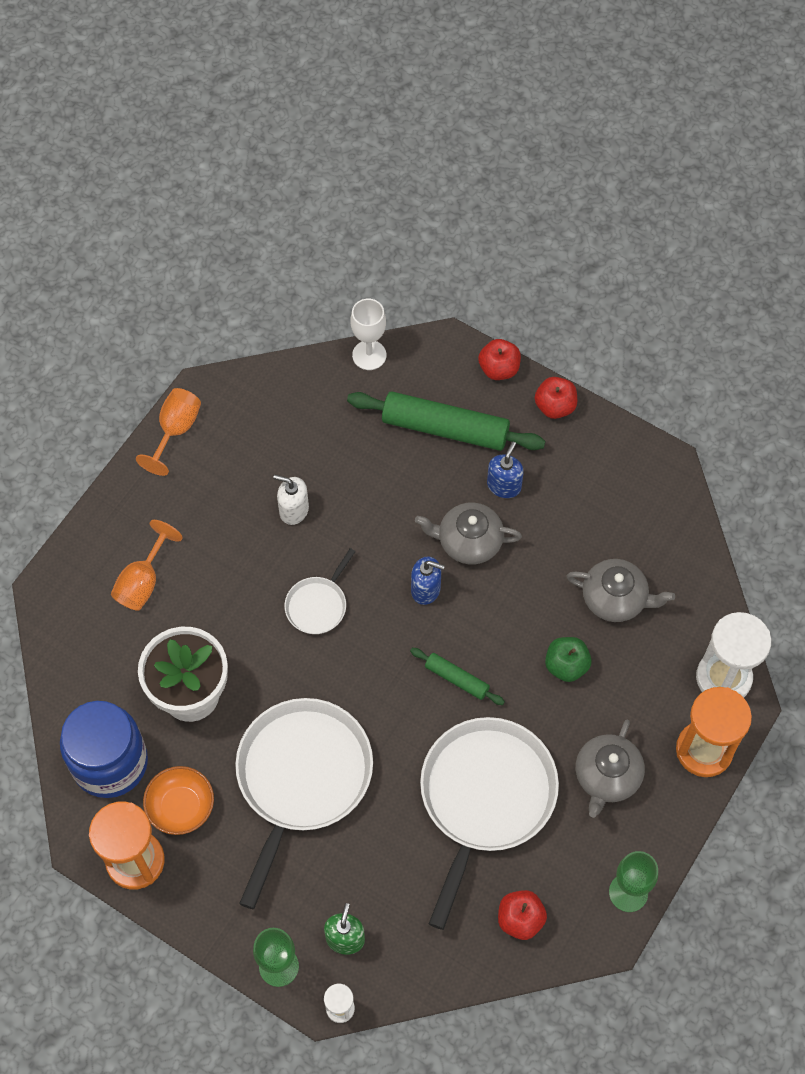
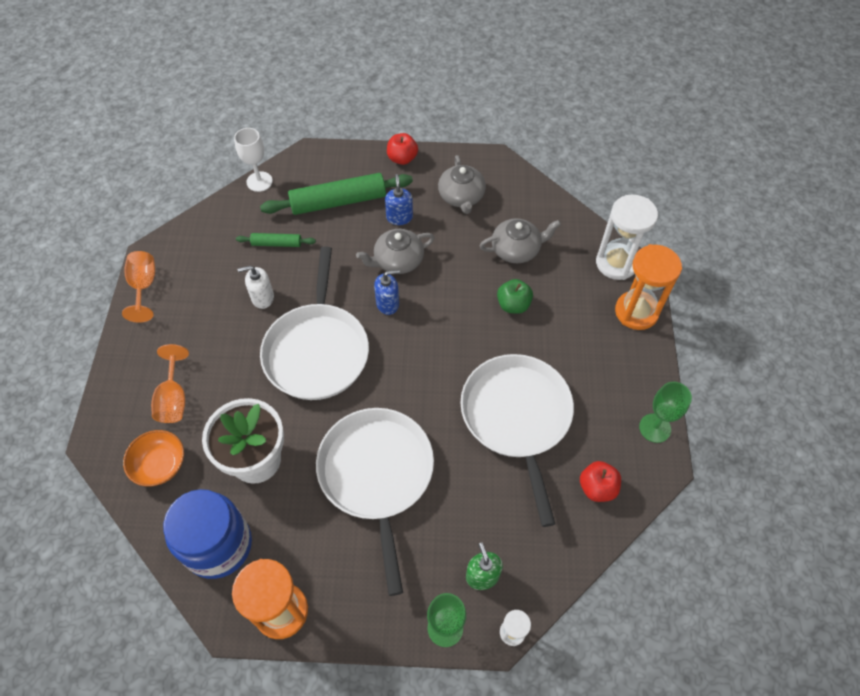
camera: 30 degrees left, 5 degrees down
(181, 807) = (295, 547): orange bowl -> orange bowl (160, 465)
(318, 605) = (317, 350): white pan -> white pan, size x2.12
(456, 679) = (446, 350): green rolling pin -> green rolling pin (276, 244)
(499, 369) = (352, 153): red apple -> none
(607, 776) = (587, 360): grey teapot -> grey teapot (461, 197)

